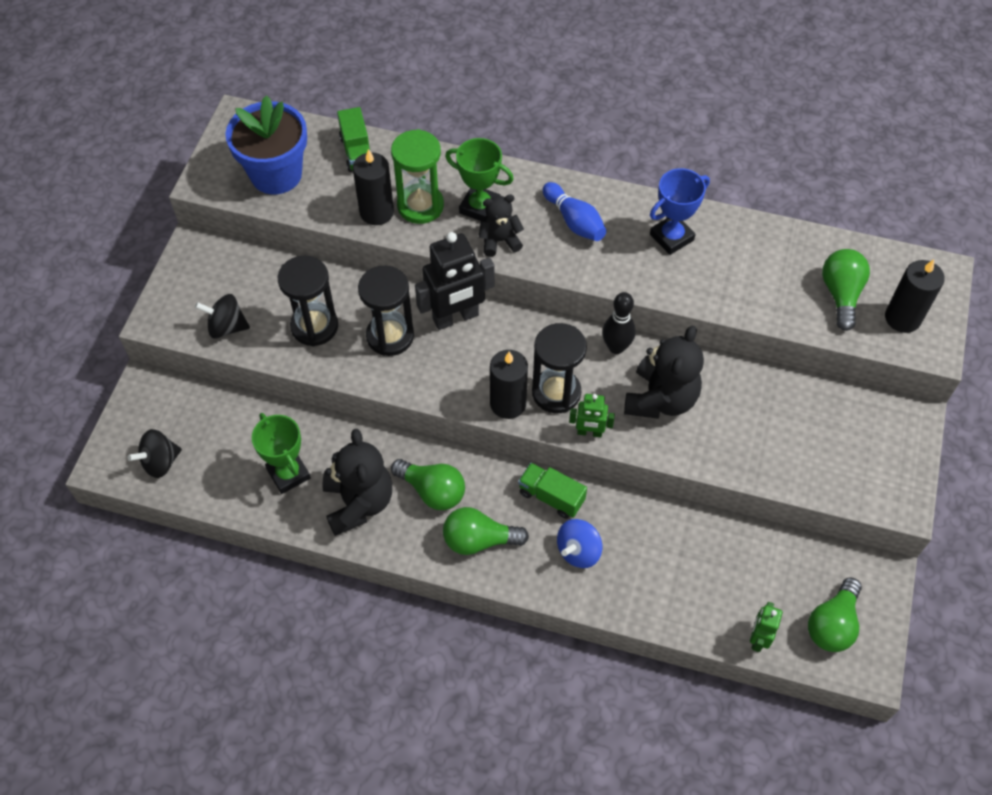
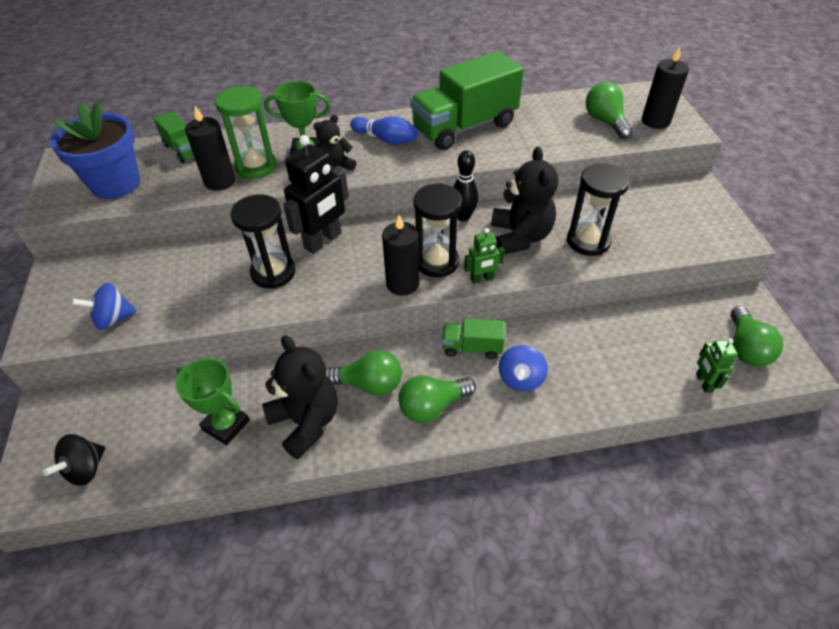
camera: 25 degrees left, 10 degrees down
(226, 327) = (113, 318): black spinning top -> blue spinning top
(314, 326) = (200, 289): black hourglass -> black hourglass (588, 241)
(671, 237) = (464, 127): blue trophy -> green truck

